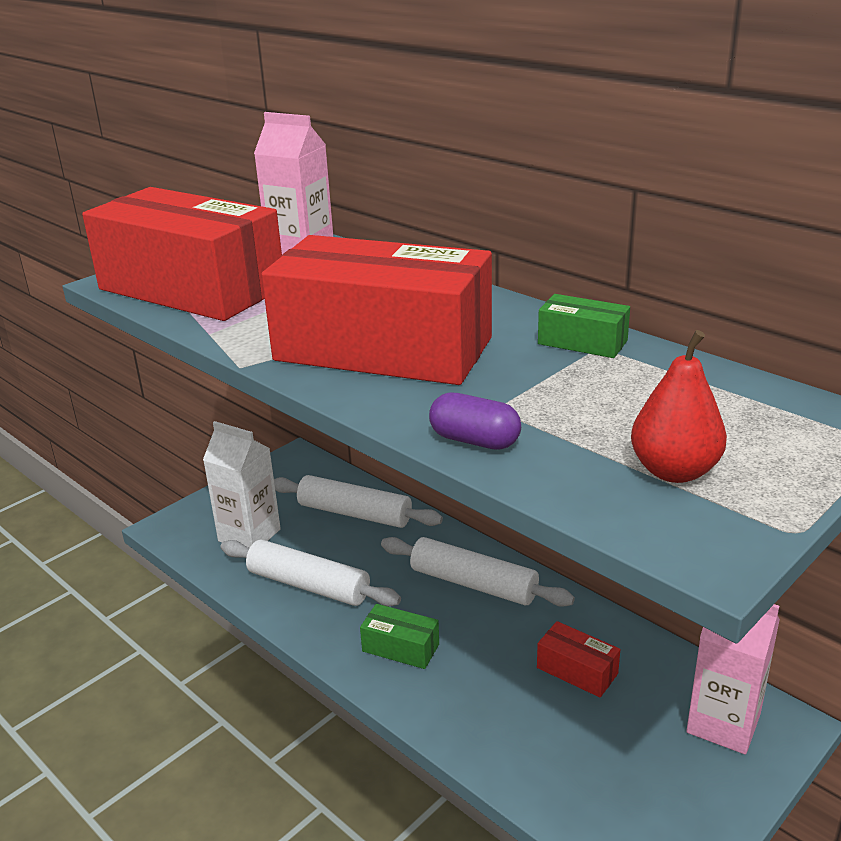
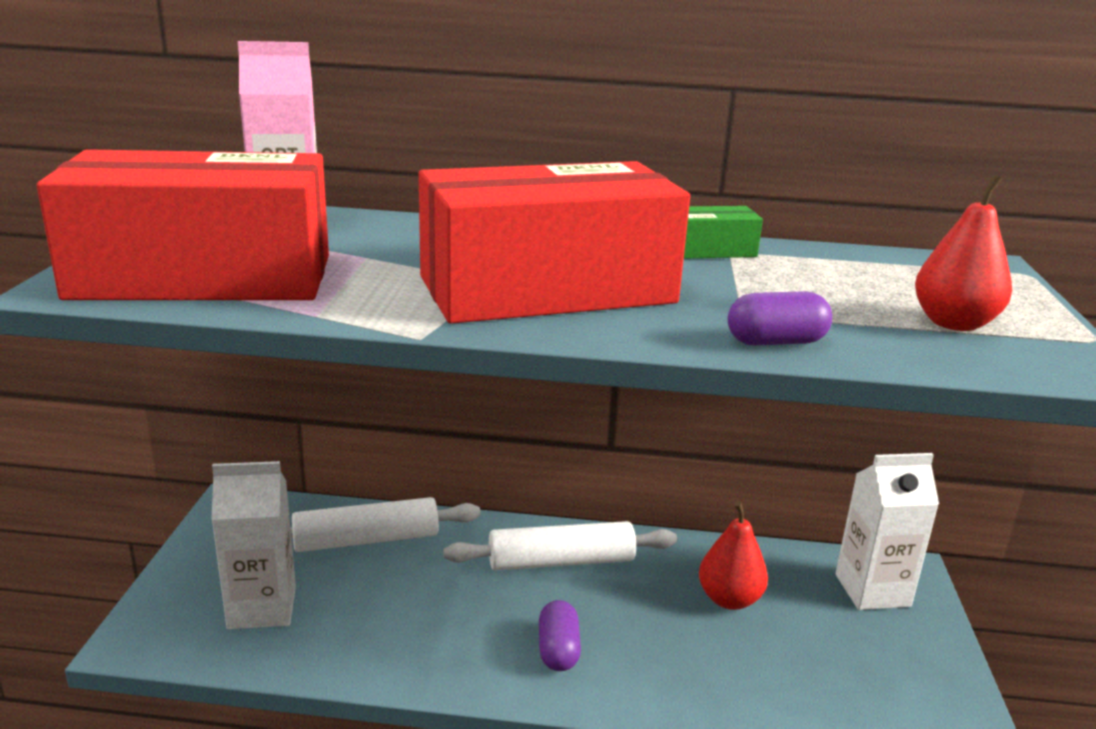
camera: 40 degrees left, 5 degrees down
(308, 585) = (393, 631): white rolling pin -> none
(400, 647) = (558, 650): green box -> purple capsule
(577, 671) = (729, 599): red box -> red pear
(723, 723) = (872, 590): pink carton -> white carton

